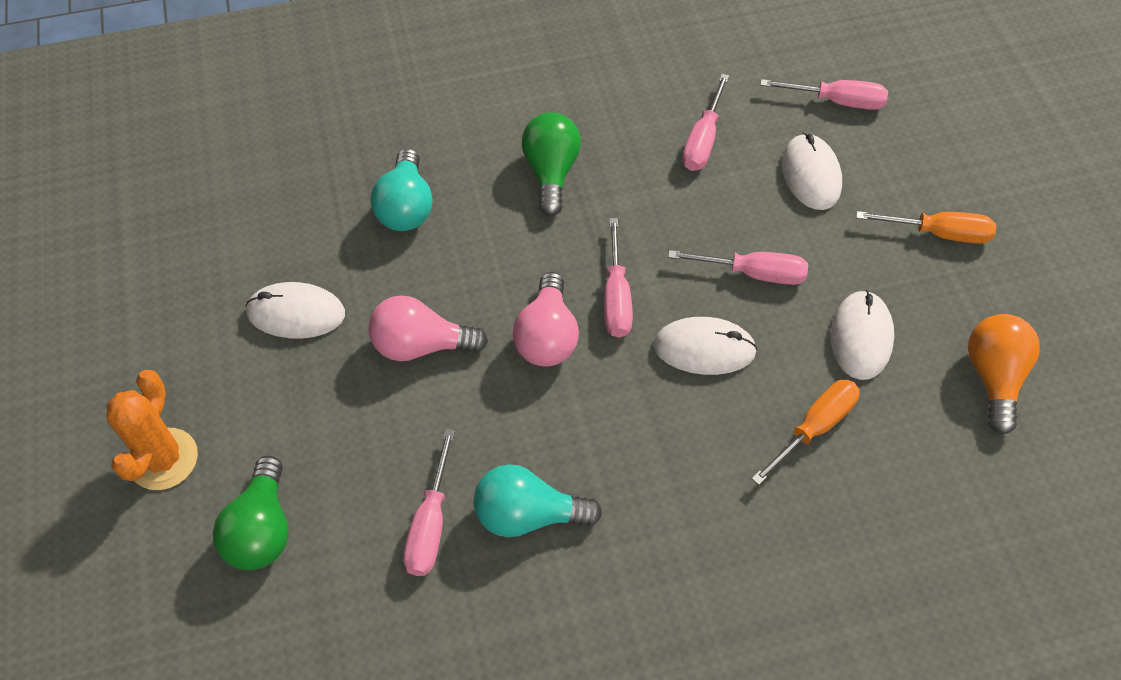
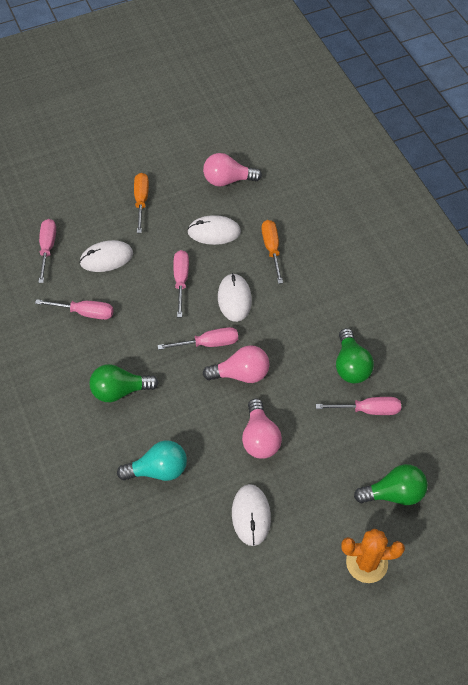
camera: 100 degrees left, 0 degrees up
(528, 515) = (351, 365): turquoise light bulb -> green light bulb
(814, 427) = (271, 249): orange screwdriver -> orange screwdriver turned 45 degrees clockwise
(993, 377) = (228, 180): orange light bulb -> pink light bulb

